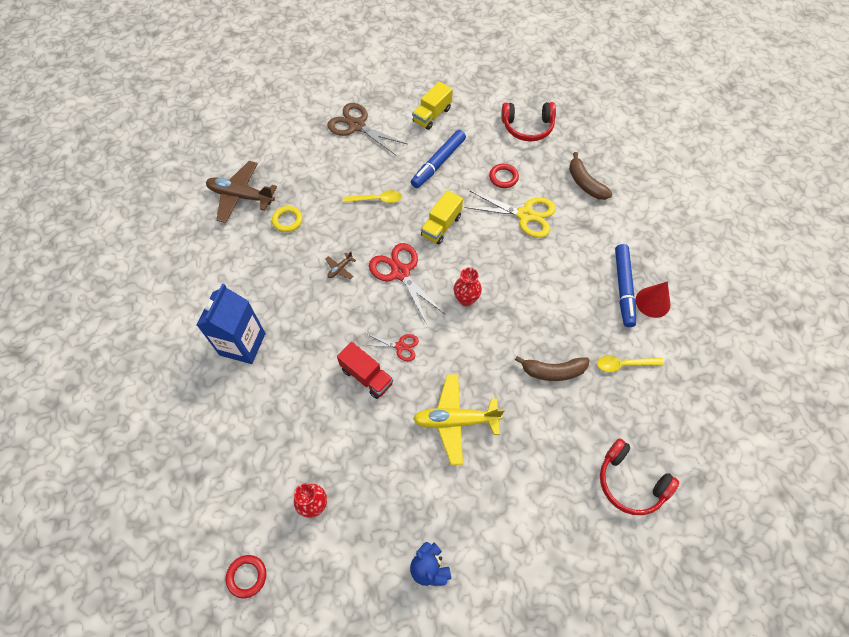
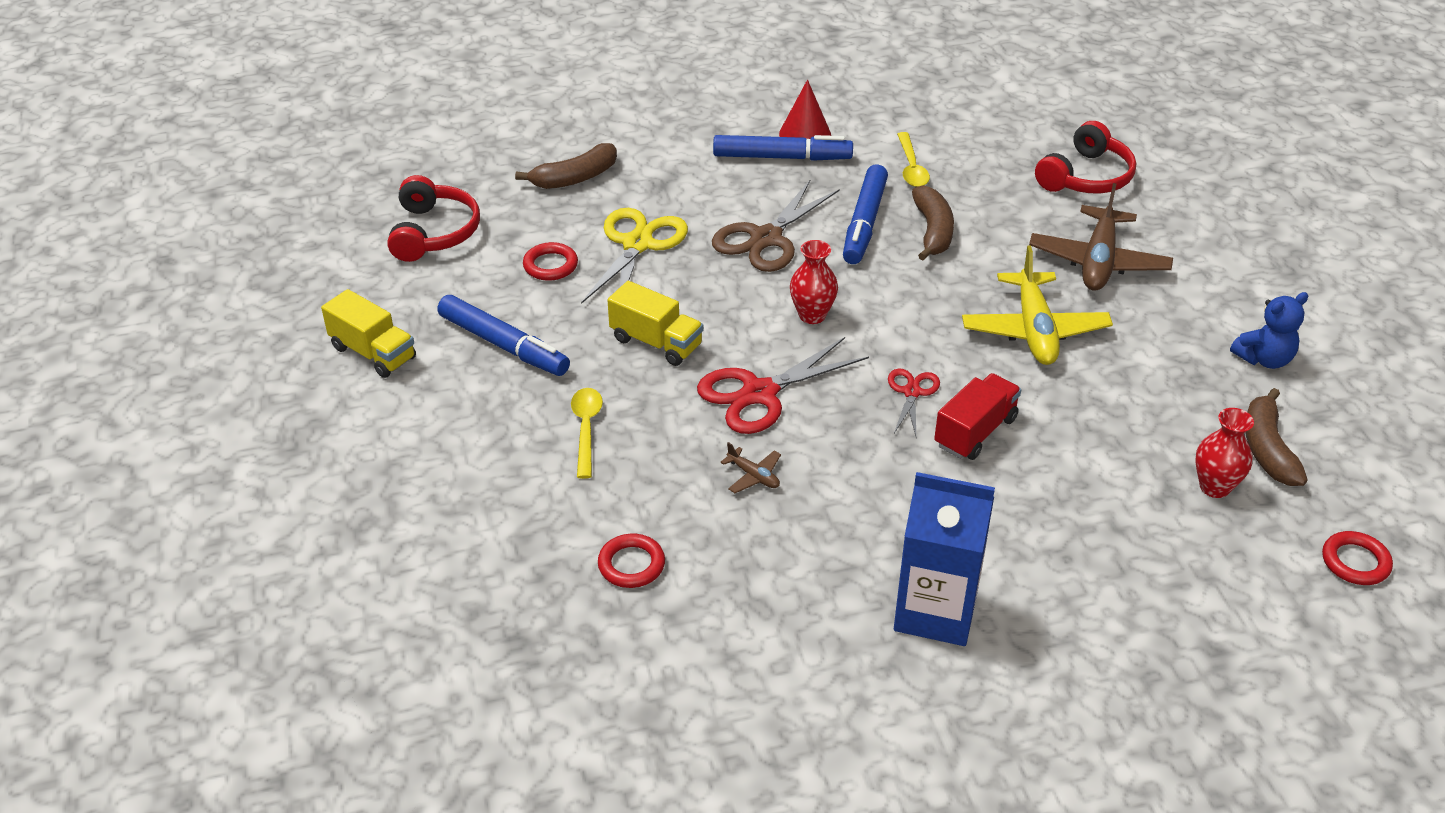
camera: 90 degrees left, 20 degrees down
(241, 196) = (556, 654): brown plane -> brown plane (1098, 261)
(287, 220) = (631, 564): yellow ring -> red ring
(344, 546) = (1267, 449): none -> brown banana
(357, 126) = (377, 465): brown scissors -> brown scissors (766, 238)
(558, 332) = (864, 223): none -> blue marker

